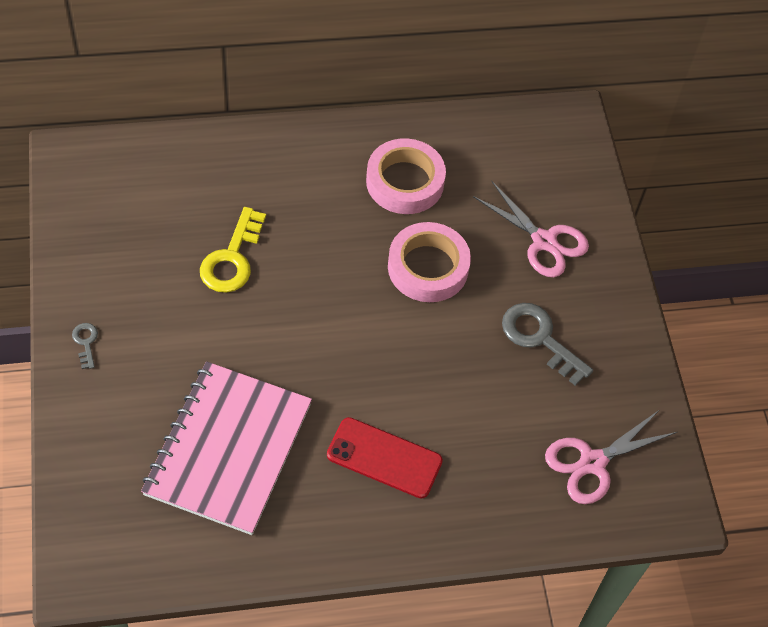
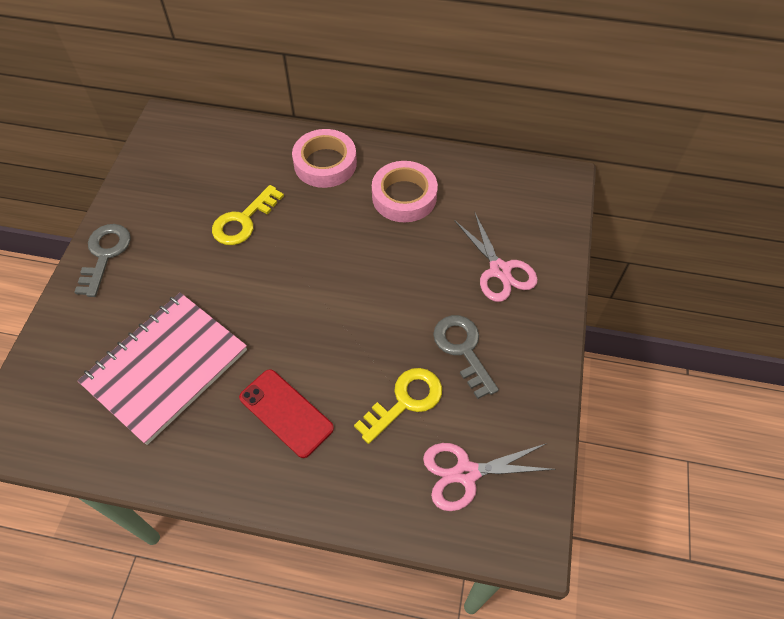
camera: 25 degrees right, 0 degrees up
(86, 342) = (105, 255): grey key -> grey key, size x2.06
(428, 267) = (393, 266): pink tape -> pink tape (325, 163)
(503, 409) = (405, 401): none -> yellow key

